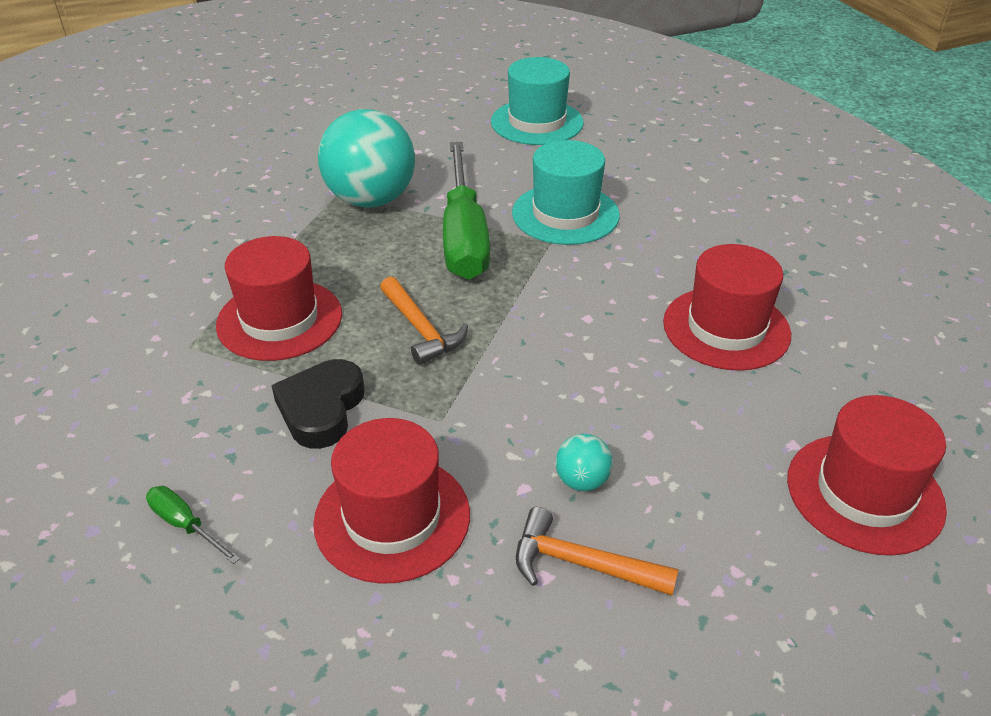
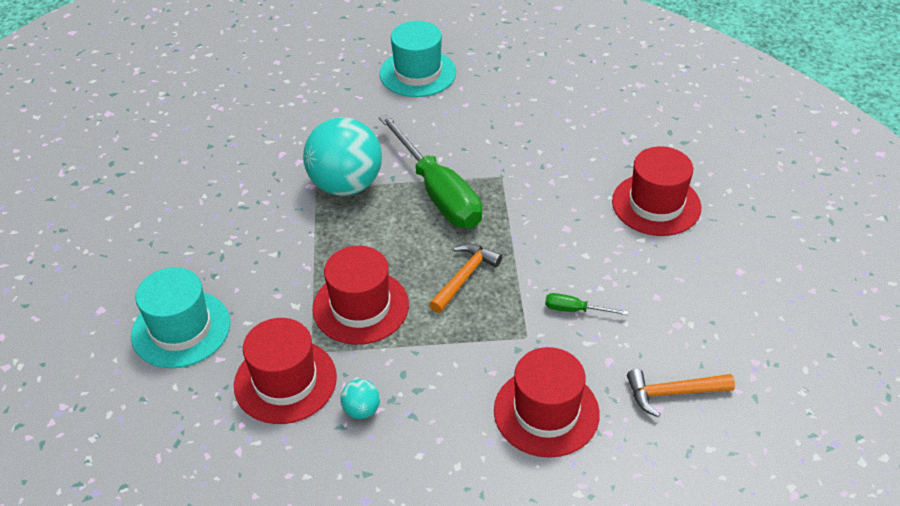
camera: 25 degrees left, 5 degrees up
(185, 525) = (423, 471): green screwdriver -> green screwdriver (575, 310)
(321, 409) = (444, 360): black heart -> none
(421, 329) = (464, 277): orange hammer -> orange hammer turned 90 degrees counterclockwise
(565, 214) = (495, 150): turquoise hat -> turquoise hat (181, 329)
(582, 481) = (639, 342): turquoise ball -> turquoise ball (361, 410)
(864, 493) = (794, 286): red hat -> red hat (285, 381)

